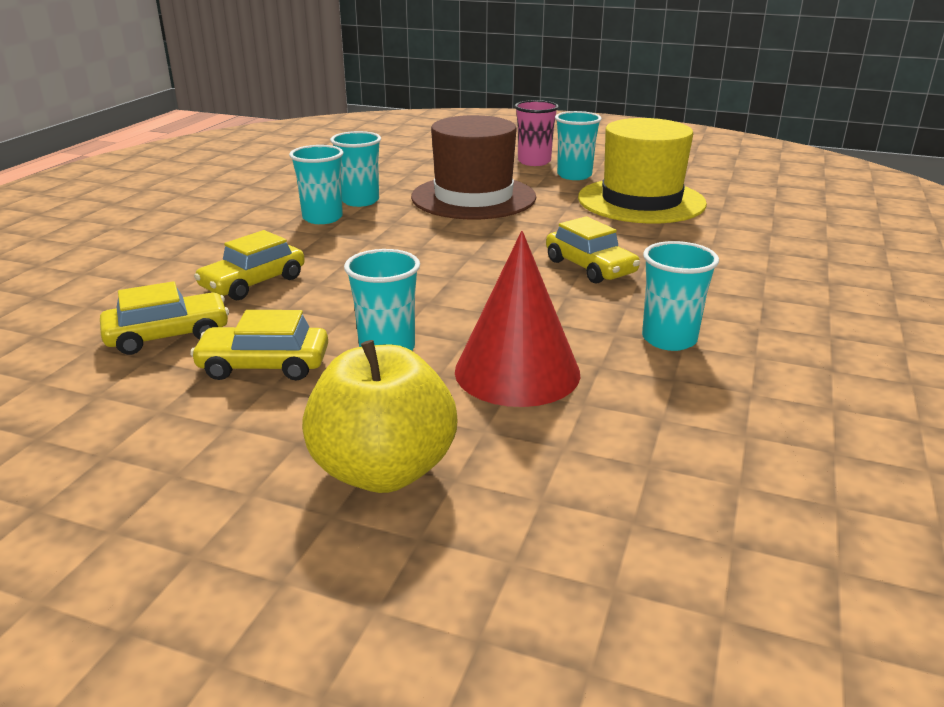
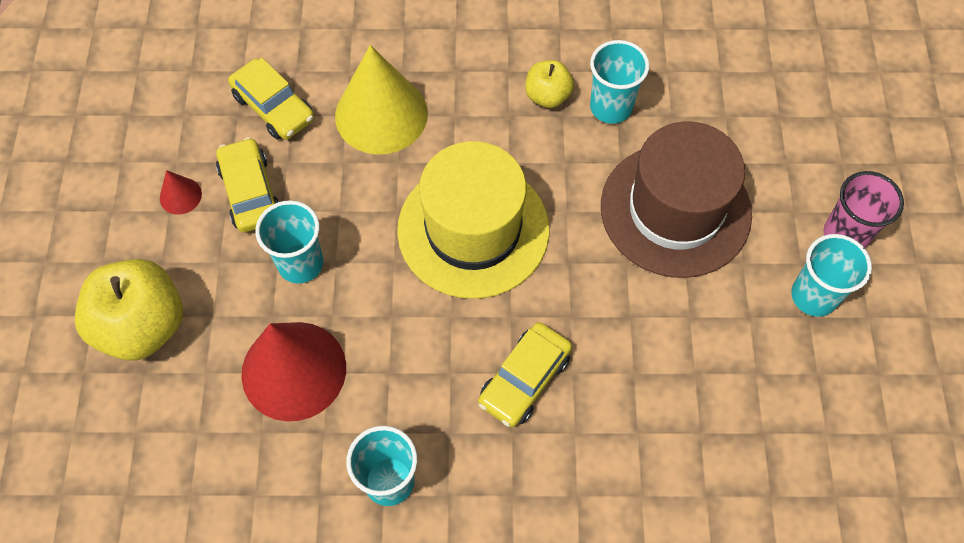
camera: 70 degrees right, 35 degrees up
(215, 413) = (180, 196): none -> red cone
(253, 283) = (381, 114): yellow car -> yellow cone
(322, 218) = (547, 96): turquoise cup -> yellow apple
(641, 201) = (754, 394): yellow hat -> yellow hat (473, 229)

